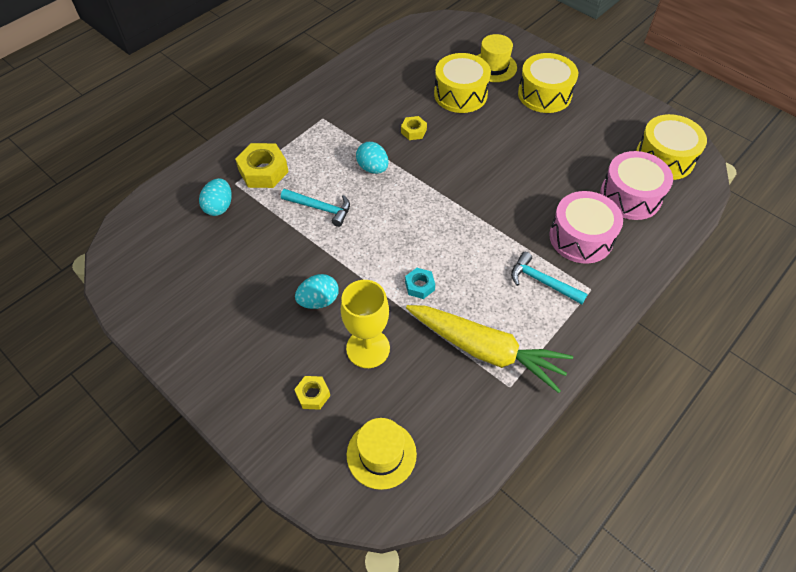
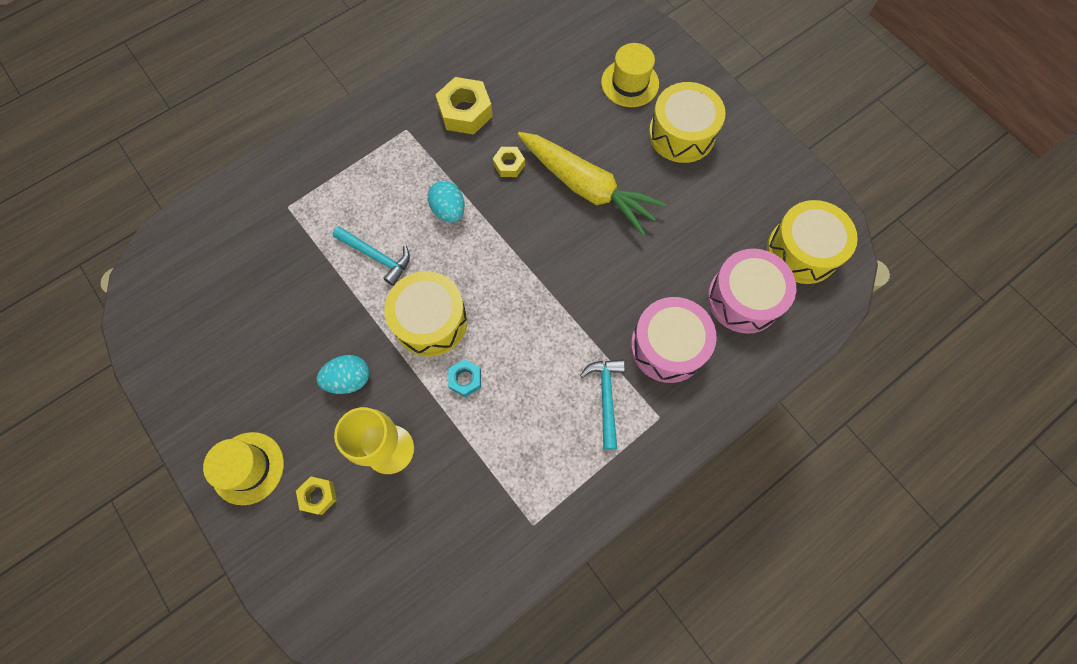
camera: 10 degrees right, 15 degrees up
(219, 207) = (264, 236): turquoise egg -> none
(263, 171) = (323, 195): yellow nut -> yellow nut (465, 112)
(381, 454) = (375, 580): yellow hat -> yellow hat (248, 468)
(460, 94) = (578, 119): yellow drum -> yellow drum (430, 321)
(486, 350) = (519, 475): yellow carrot -> yellow carrot (587, 188)
(542, 281) = (606, 398): turquoise hammer -> turquoise hammer turned 45 degrees clockwise

